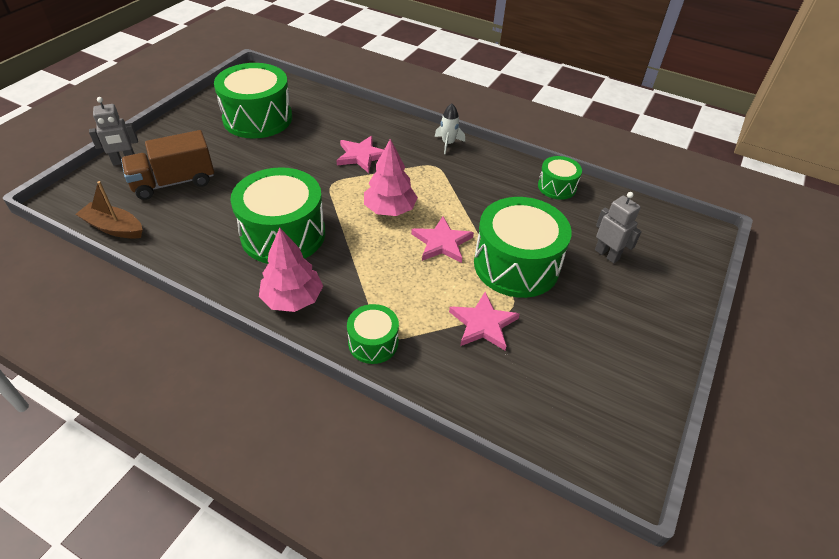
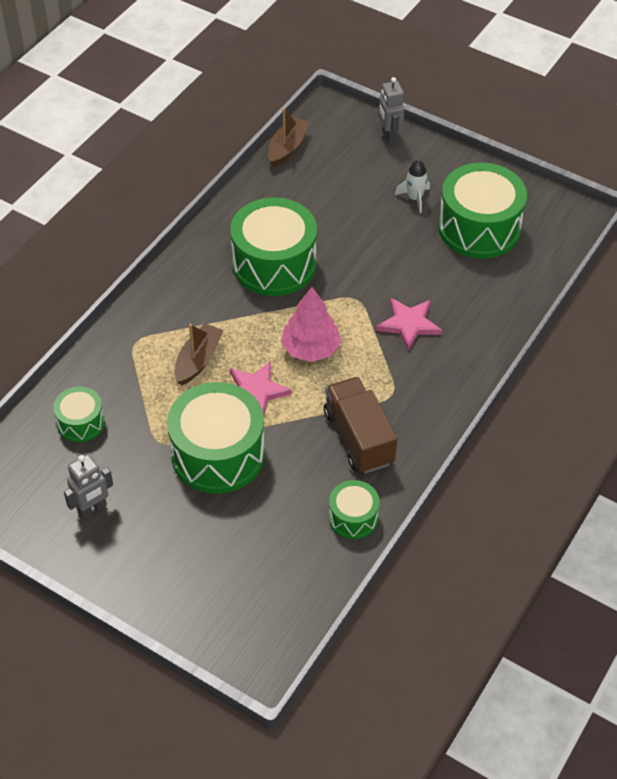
camera: 95 degrees right, 5 degrees up
(174, 182) = (355, 176): brown truck -> brown truck (358, 438)
(292, 299) = (187, 276): pink tree -> none
(373, 343) = (129, 333): green drum -> green drum (81, 422)
(408, 284) = (198, 360): none -> brown boat
(448, 143) = (440, 410): white rocket -> white rocket (414, 198)
(483, 324) = (141, 415): pink star -> none
(607, 254) = (228, 545): grey robot -> grey robot (92, 509)

